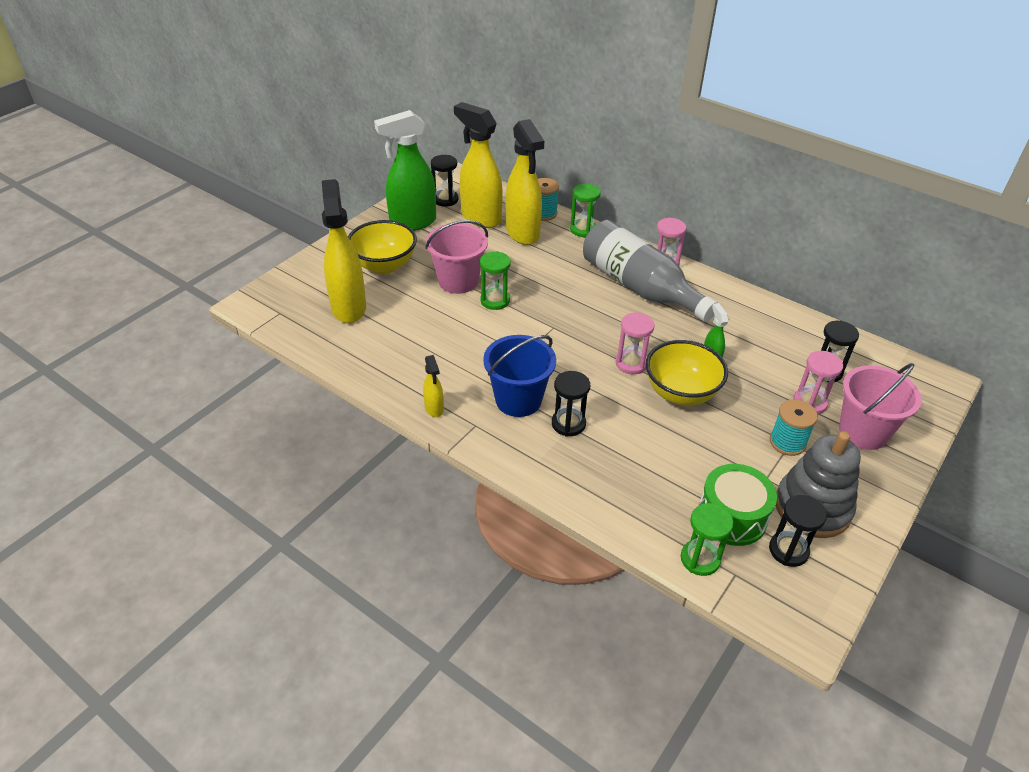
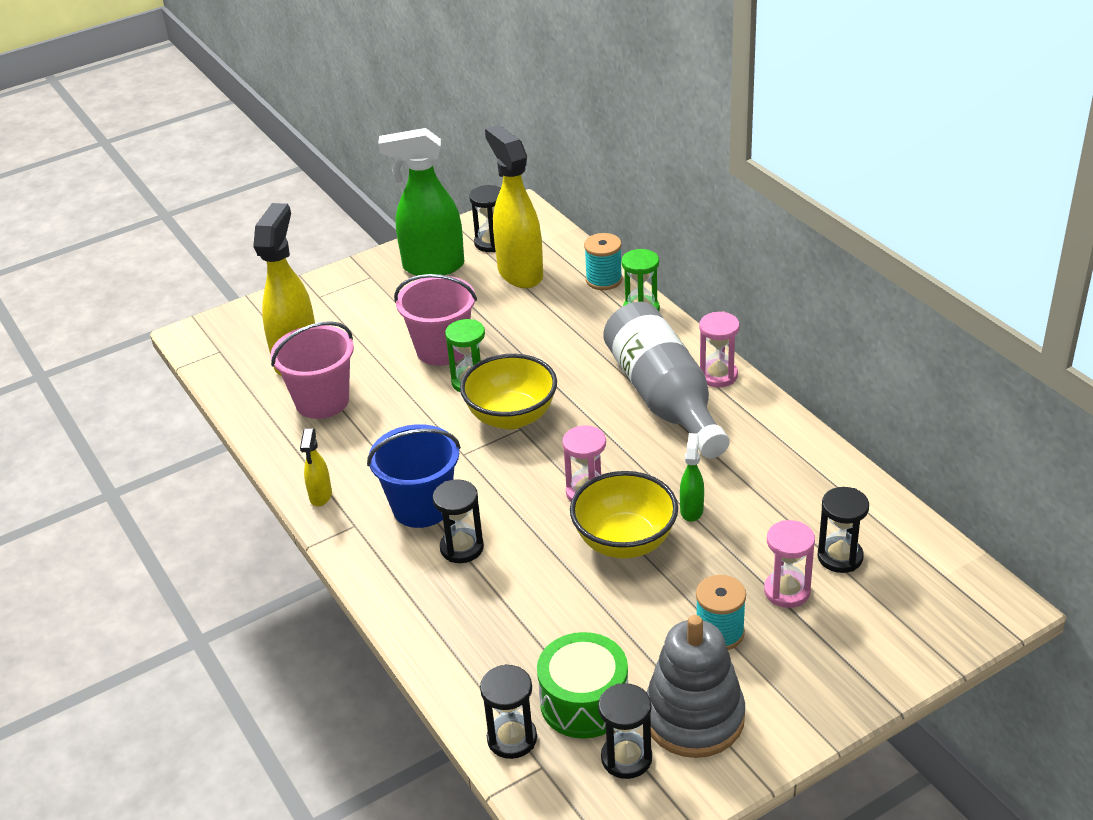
camera: 25 degrees right, 5 degrees down
(384, 265) = (367, 315): yellow bowl -> yellow bowl (511, 417)
(523, 233) = (560, 302): yellow spray bottle -> none
(700, 559) = (512, 738): green hourglass -> black hourglass
(863, 432) = (833, 644): pink bucket -> pink bucket (322, 401)

